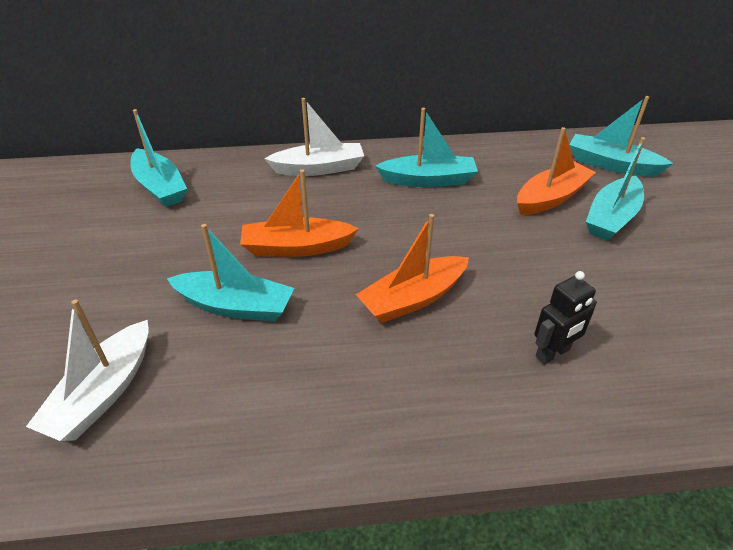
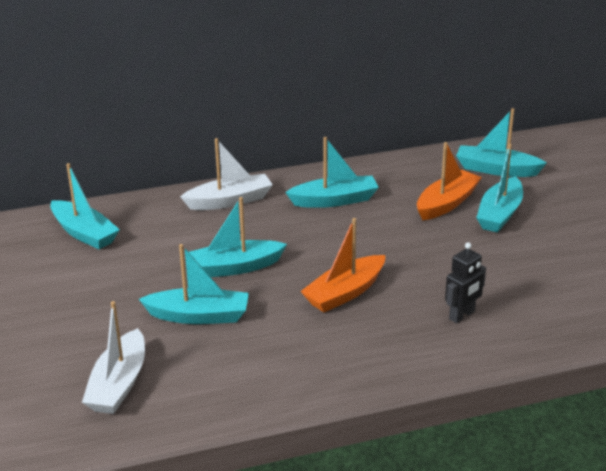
camera: 10 degrees left, 10 degrees down
(296, 247) = (233, 267): orange boat -> turquoise boat

